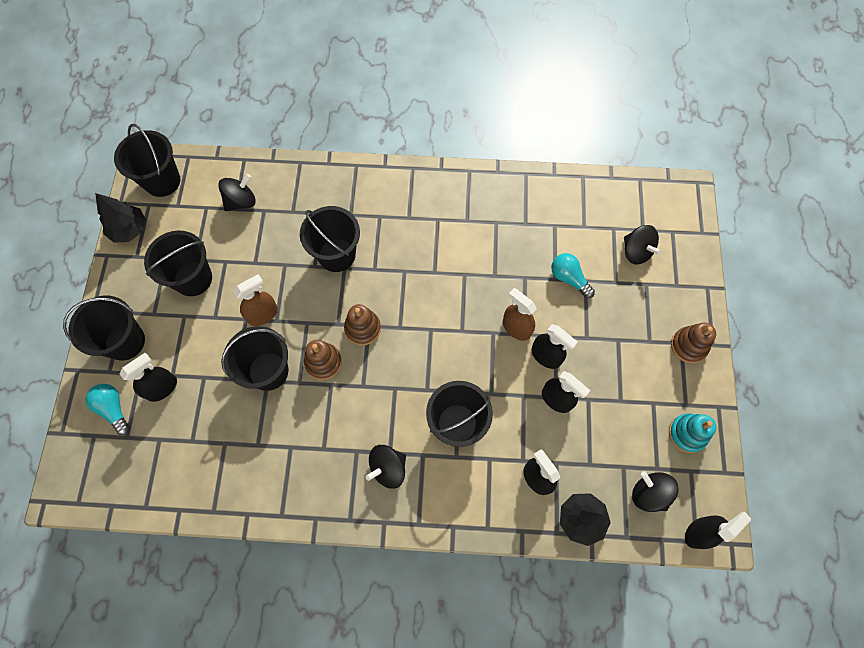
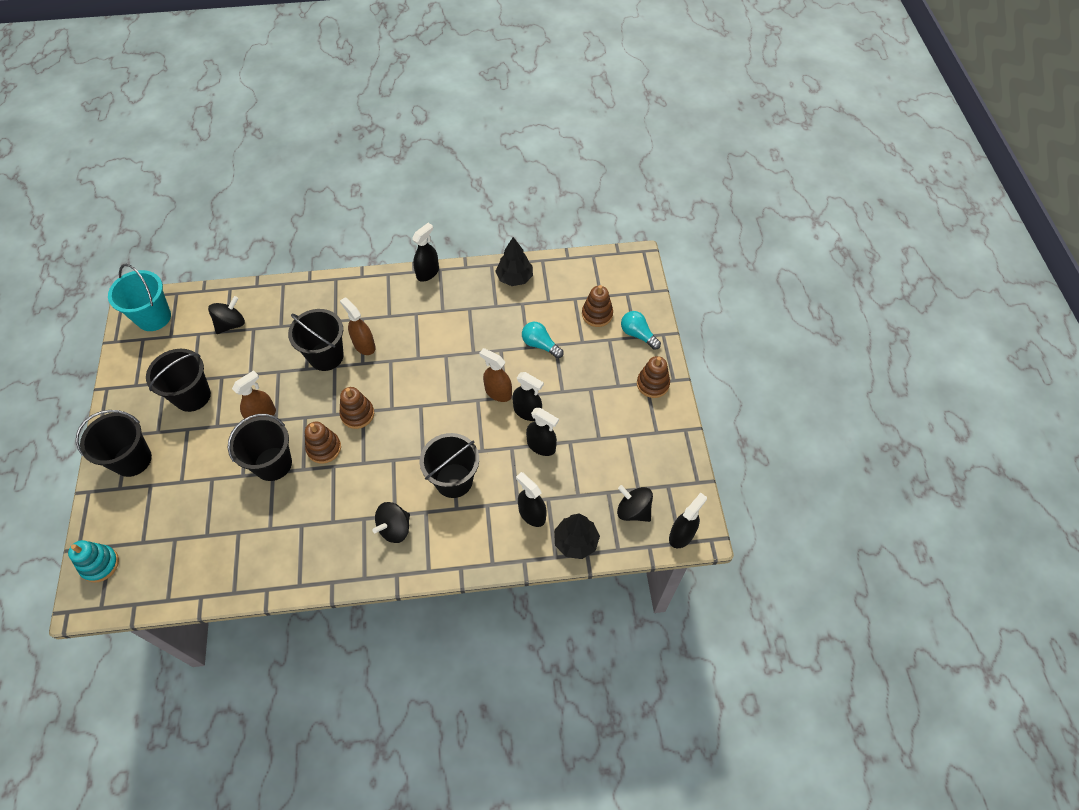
camera: 10 degrees left, 10 degrees down
(114, 409) = (127, 520): turquoise light bulb -> turquoise light bulb (638, 334)
(129, 229) = (126, 363): black tree -> black tree (514, 278)
(162, 181) = (154, 317): black bucket -> turquoise bucket
(162, 388) = (173, 494): black spray bottle -> black spray bottle (428, 272)
(378, 248) = (364, 345): none -> brown spray bottle
(636, 251) = (597, 314): black spinning top -> brown stacking toy
(687, 434) = (660, 456): turquoise stacking toy -> turquoise stacking toy (100, 564)

